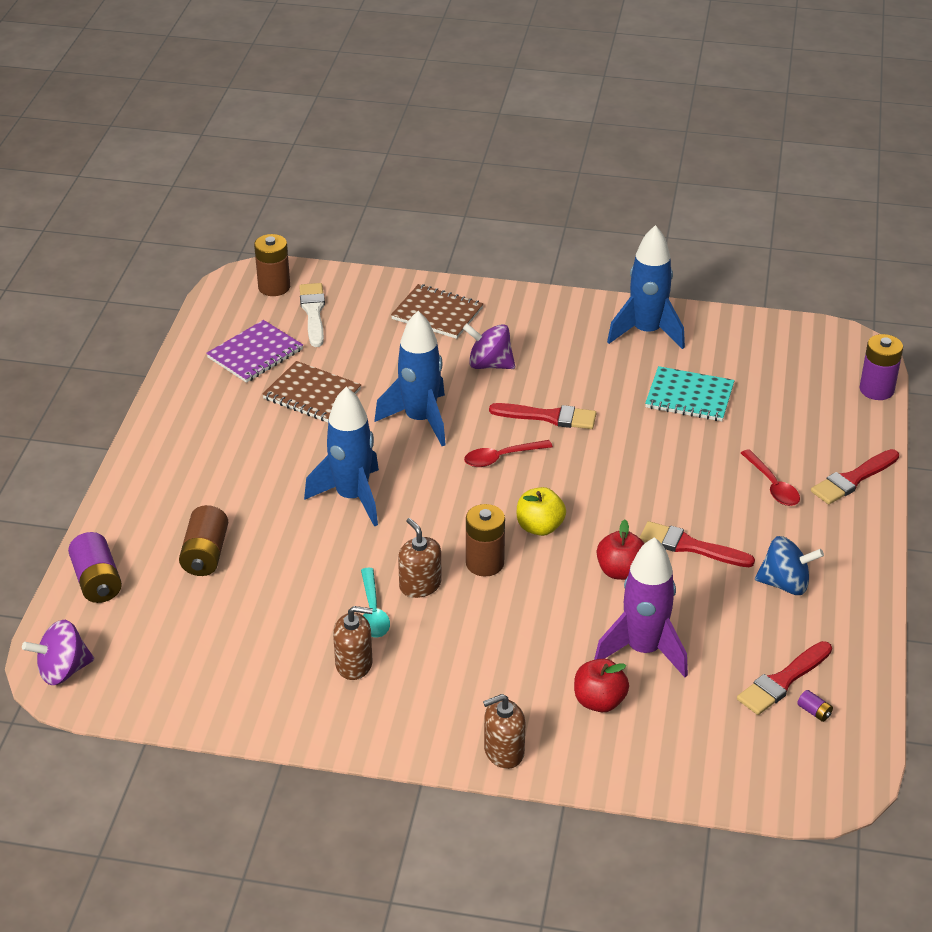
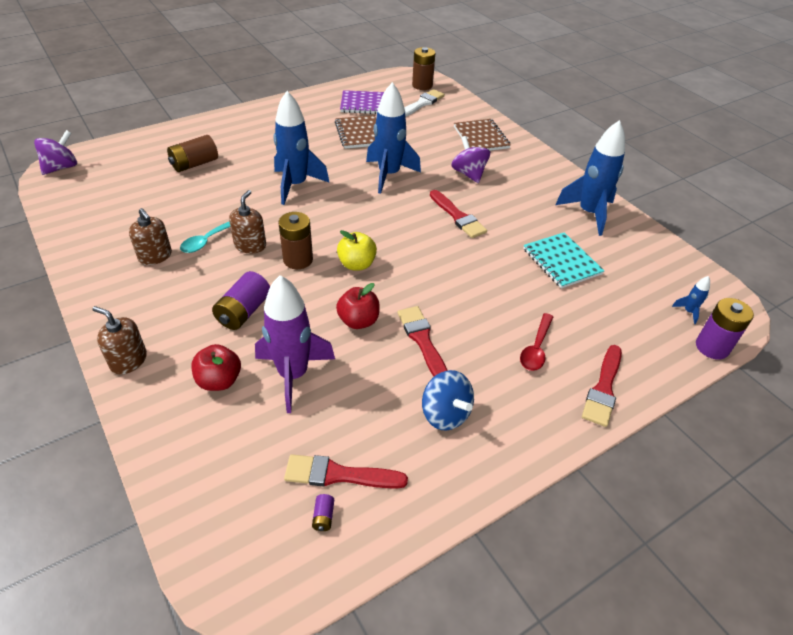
camera: 45 degrees right, 5 degrees up
(63, 670) = (61, 167): purple spinning top -> purple spinning top turned 105 degrees clockwise
(97, 581) = (140, 145): purple battery -> purple battery (244, 311)
(502, 457) = (398, 218): red spoon -> none
(828, 371) = (688, 312): none -> blue rocket
(853, 479) = (603, 389): red brush -> red brush turned 75 degrees counterclockwise

